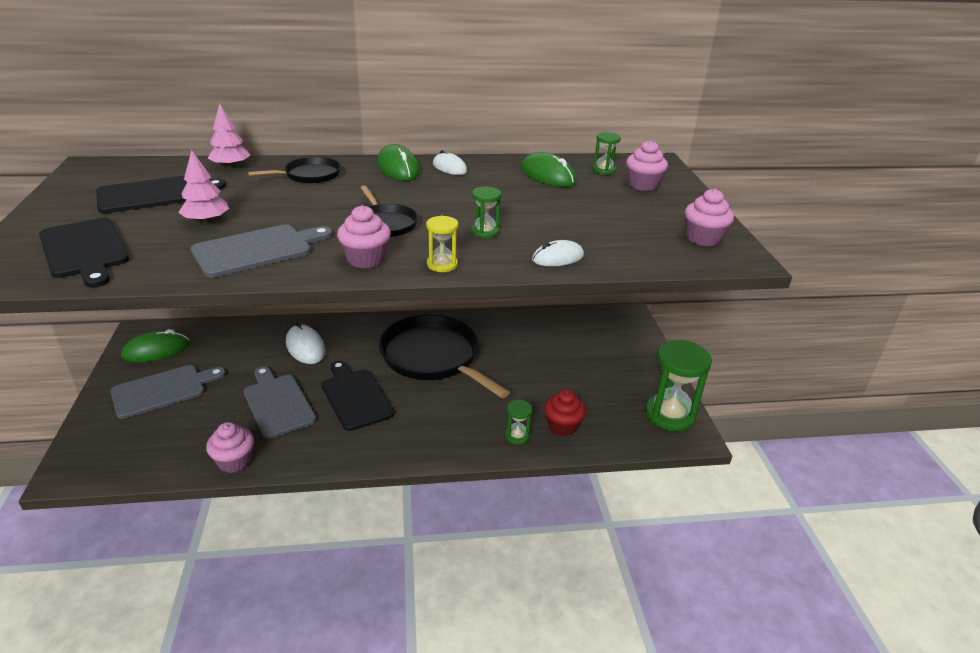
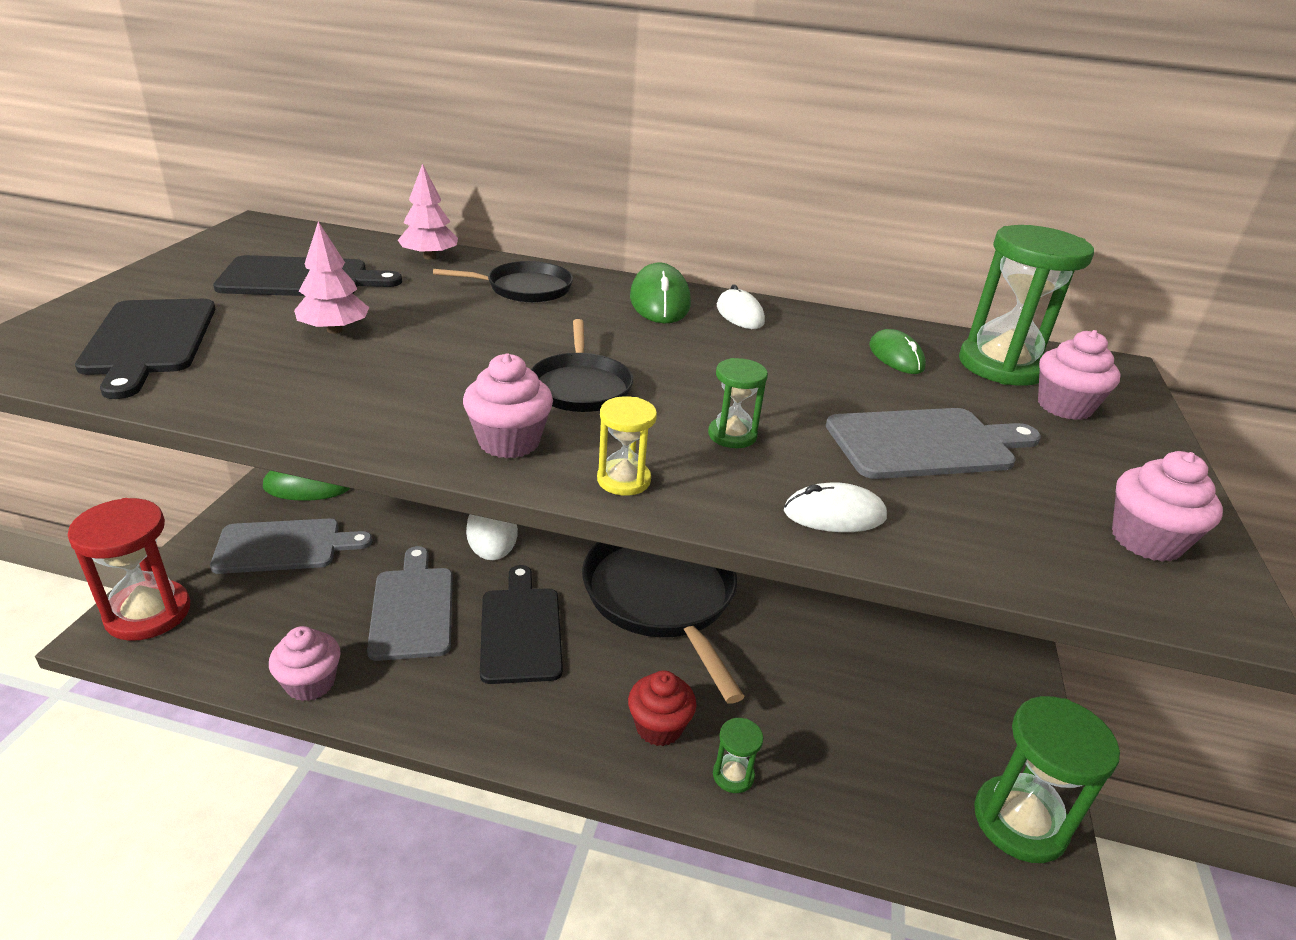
camera: 20 degrees right, 0 degrees up
(88, 454) = (148, 613): none -> red hourglass
(257, 250) = (365, 390): grey cutting board -> grey cutting board (925, 444)
(548, 175) = (896, 357): green mouse -> green mouse, size x0.65
(562, 426) = (816, 782): red cupcake -> red cupcake (659, 727)
(604, 170) = (1002, 366): green hourglass -> green hourglass, size x2.10

